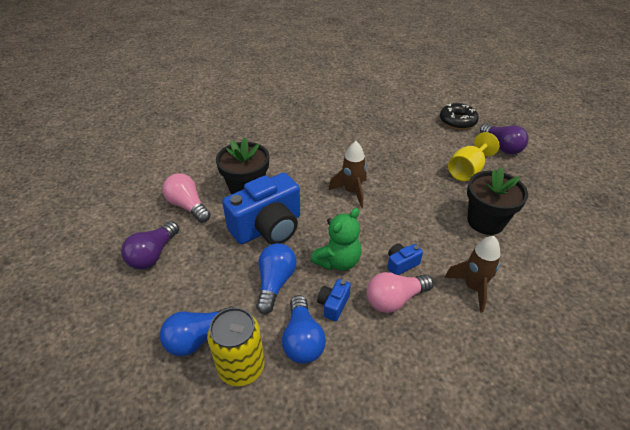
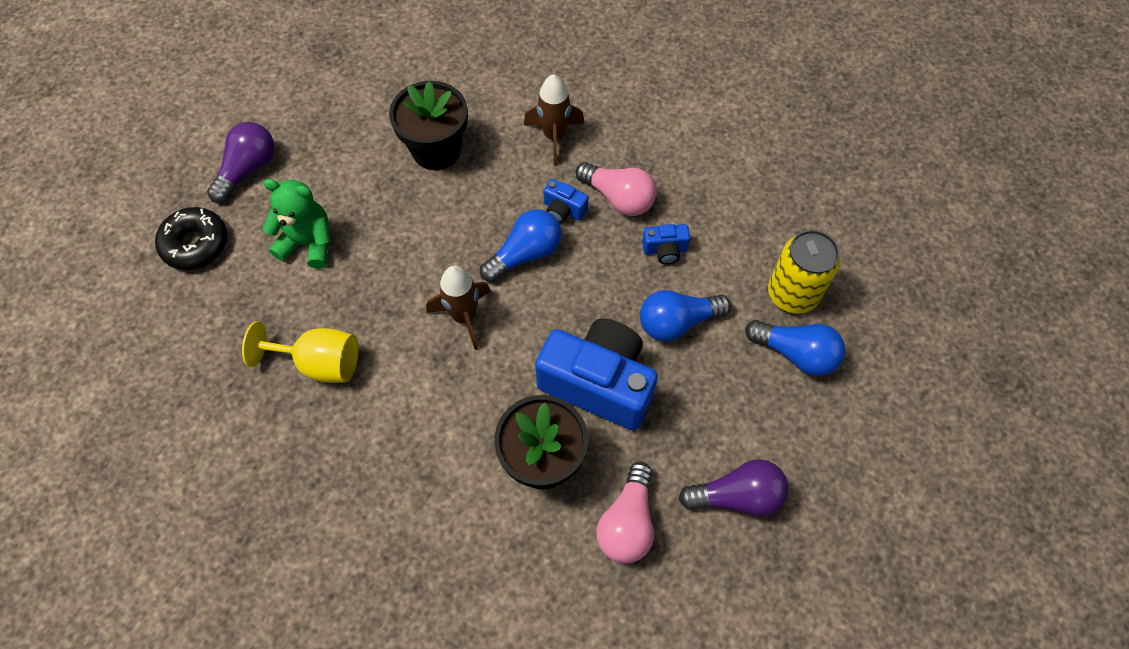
camera: 120 degrees left, 20 degrees up
(302, 339) = (725, 257): blue light bulb -> blue light bulb (525, 254)
(338, 261) = (601, 274): green teddy bear -> green teddy bear (308, 243)
(467, 170) = (334, 195): yellow goblet -> yellow goblet (319, 363)

